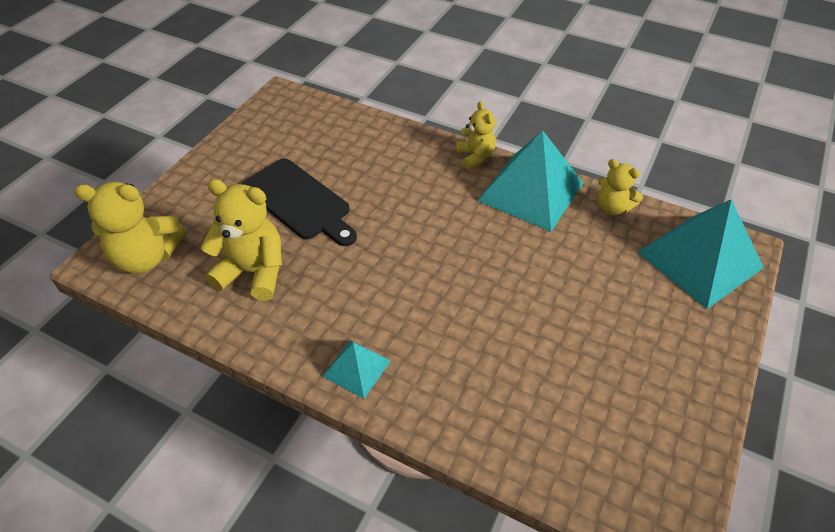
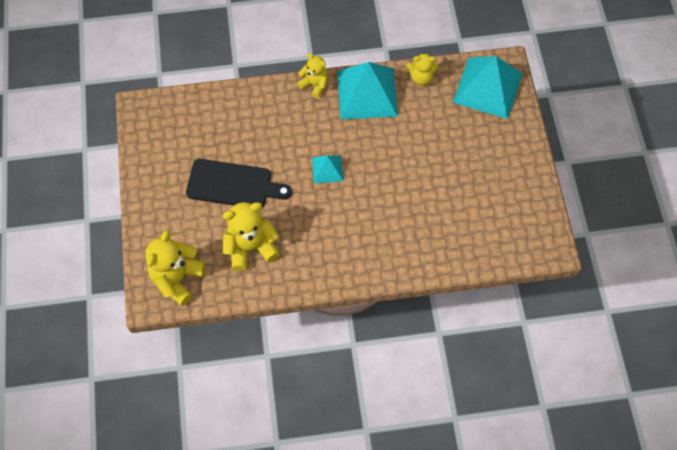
camera: 35 degrees left, 15 degrees up
(147, 257) = (177, 278): yellow teddy bear -> yellow teddy bear turned 150 degrees clockwise
(357, 368) = (357, 265): turquoise pyramid -> turquoise pyramid (327, 169)

